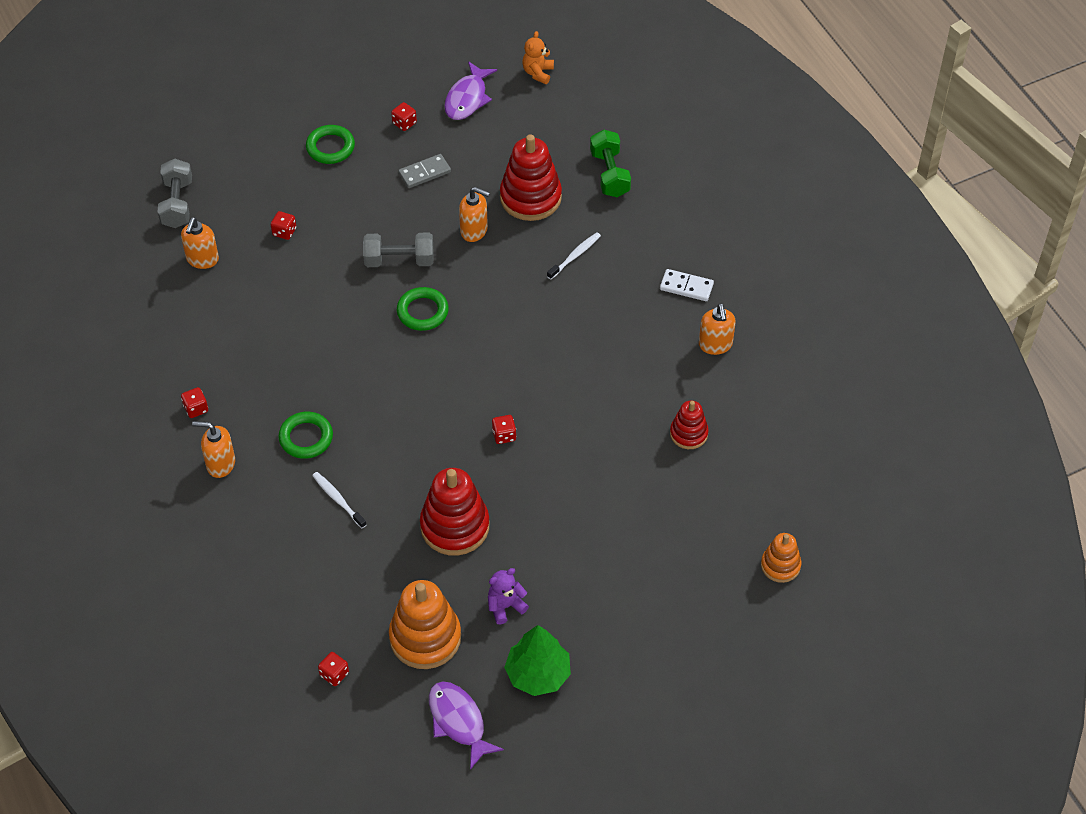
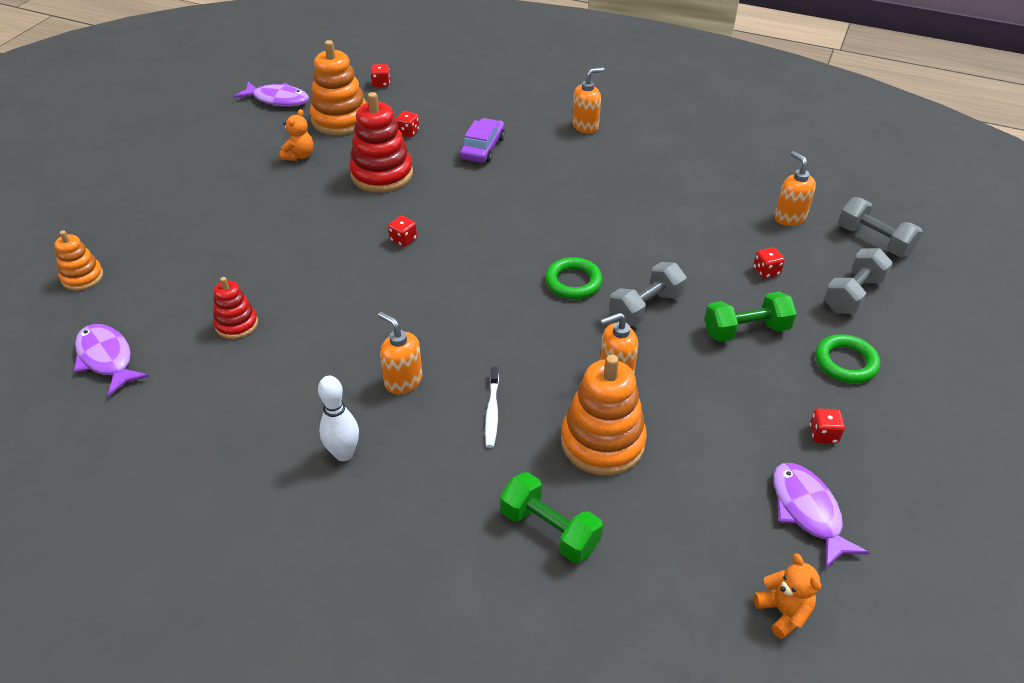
camera: 140 degrees right, 10 degrees down
(196, 409) = (645, 141): red dice -> red dice (408, 132)
(256, 180) = (853, 294): none -> grey dumbbell
(306, 438) = (550, 165): green ring -> none
(338, 499) = (482, 148): white toothbrush -> purple car
(358, 203) = (746, 330): none -> green dumbbell
(424, 173) = (732, 397): grey domino -> none
(505, 606) = (299, 156): purple teddy bear -> orange teddy bear
(530, 197) = (602, 442): red stacking toy -> orange stacking toy
(538, 674) = (243, 138): green tree -> none
(686, 287) = (344, 454): white domino -> white bowling pin
(715, 345) = (266, 414): orange soap dispenser -> orange soap dispenser (403, 381)
(798, 462) = (107, 359): none -> purple fish

